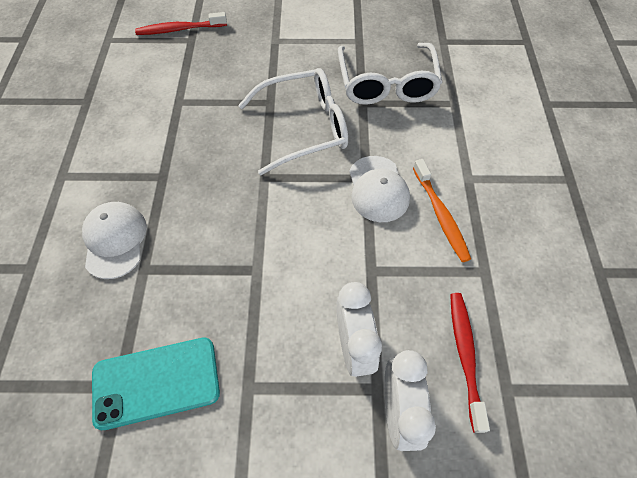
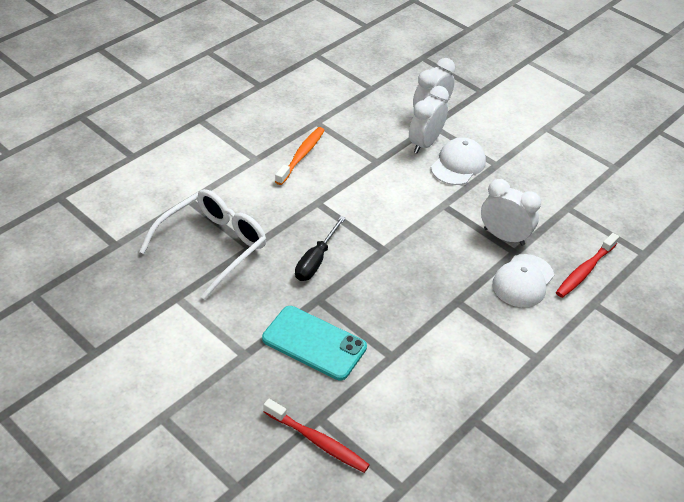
camera: 140 degrees left, 15 degrees down
(156, 382) = (545, 196): turquoise phone -> turquoise phone (314, 343)
(166, 279) = (504, 236): none -> white clock
(305, 127) = (316, 260): white glasses -> black screwdriver
(378, 189) = (318, 192): white cap -> white cap (458, 164)
(465, 356) = (374, 107): red toothbrush -> red toothbrush (585, 270)

